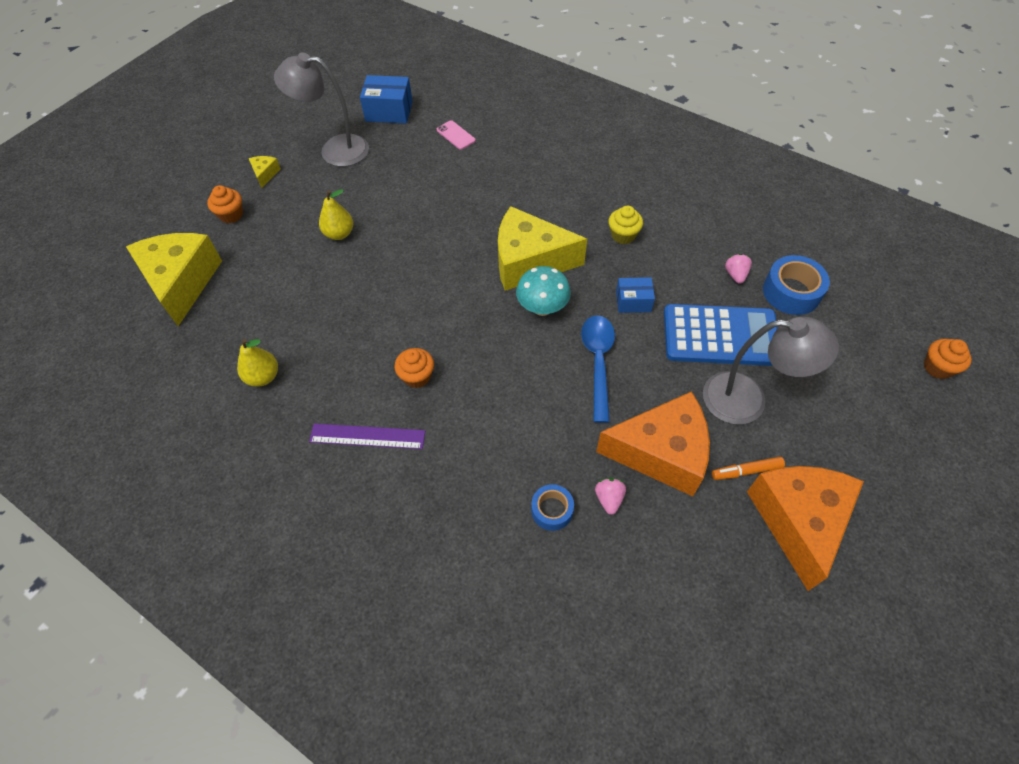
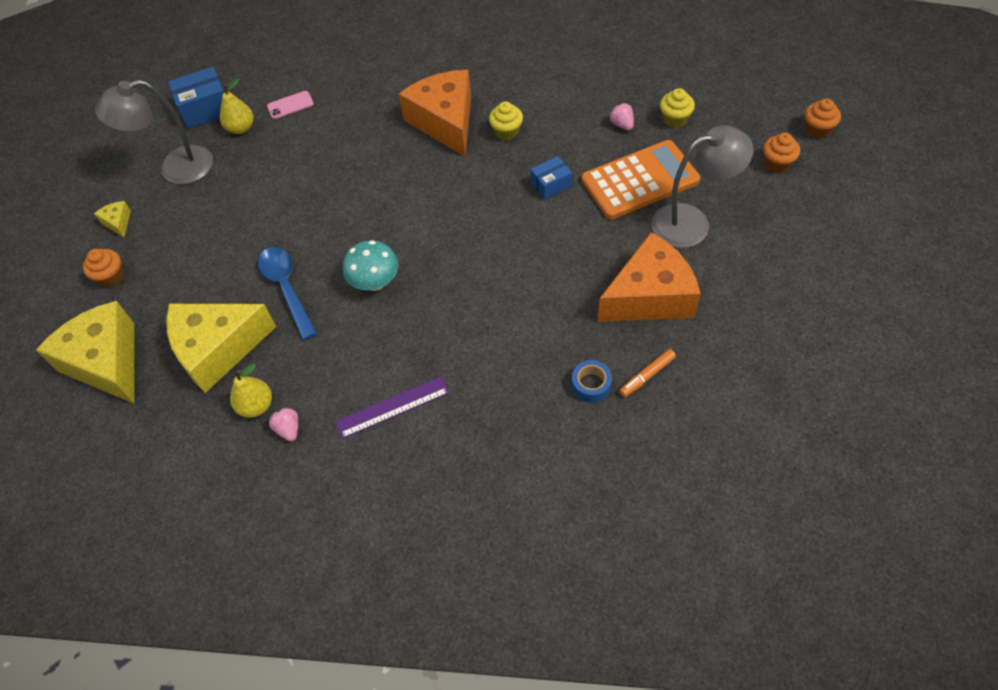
camera: 25 degrees left, 0 degrees up
(339, 234) = (238, 245): yellow pear -> yellow pear (241, 128)
(417, 376) = (402, 336): orange cupcake -> orange cupcake (777, 163)
(455, 135) = (290, 105): pink phone -> pink phone turned 45 degrees counterclockwise
(529, 262) = (438, 191): yellow cheese -> yellow cheese (218, 349)
(542, 307) = (476, 225): turquoise mushroom -> turquoise mushroom (375, 282)
(598, 362) = (553, 249): blue spoon -> blue spoon (286, 288)
(609, 499) = (631, 352): pink strawberry -> pink strawberry (288, 429)
(720, 336) = (640, 180): blue calculator -> orange calculator
(746, 471) = (723, 277): orange marker -> orange marker (647, 376)
(791, 292) = (675, 119): blue tape -> yellow cupcake
(798, 521) = (783, 296): orange cheese -> orange cheese (445, 122)

